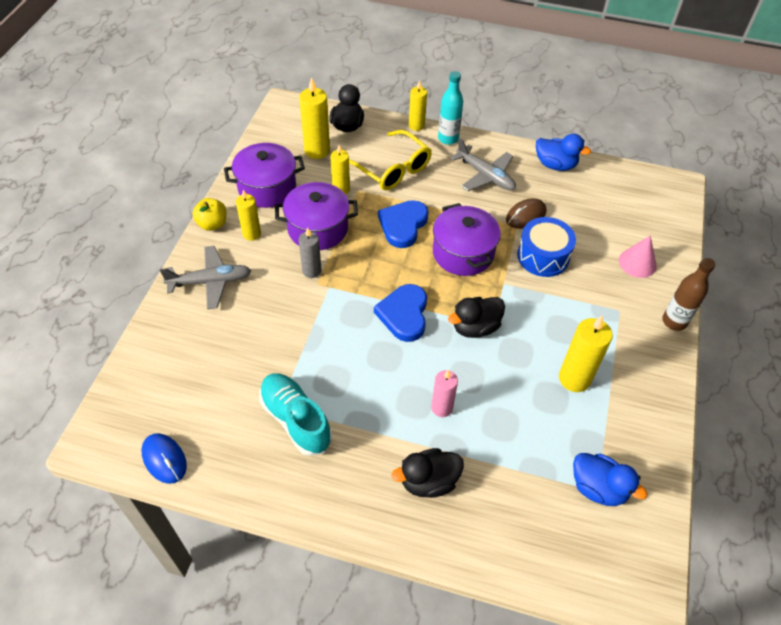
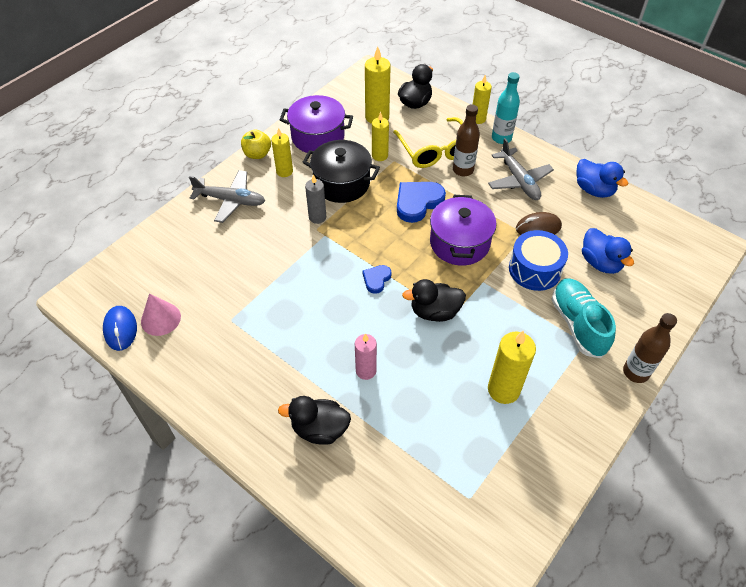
camera: 25 degrees right, 0 degrees up
(295, 420) = (237, 335): turquoise shoe -> turquoise shoe (578, 324)
(318, 228) = (342, 183): purple pot -> black pot
(404, 314) = (376, 279): blue heart -> blue heart, size x0.55
(428, 180) = (463, 170): none -> brown bottle
(598, 488) = (471, 496): blue duck -> blue duck (600, 263)
(637, 263) = (628, 305): pink cone -> pink cone (160, 319)

